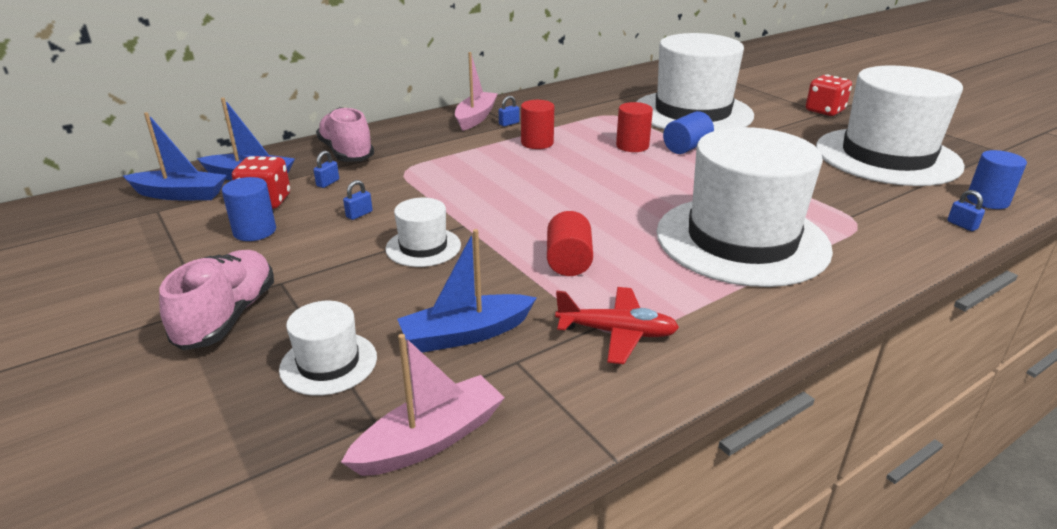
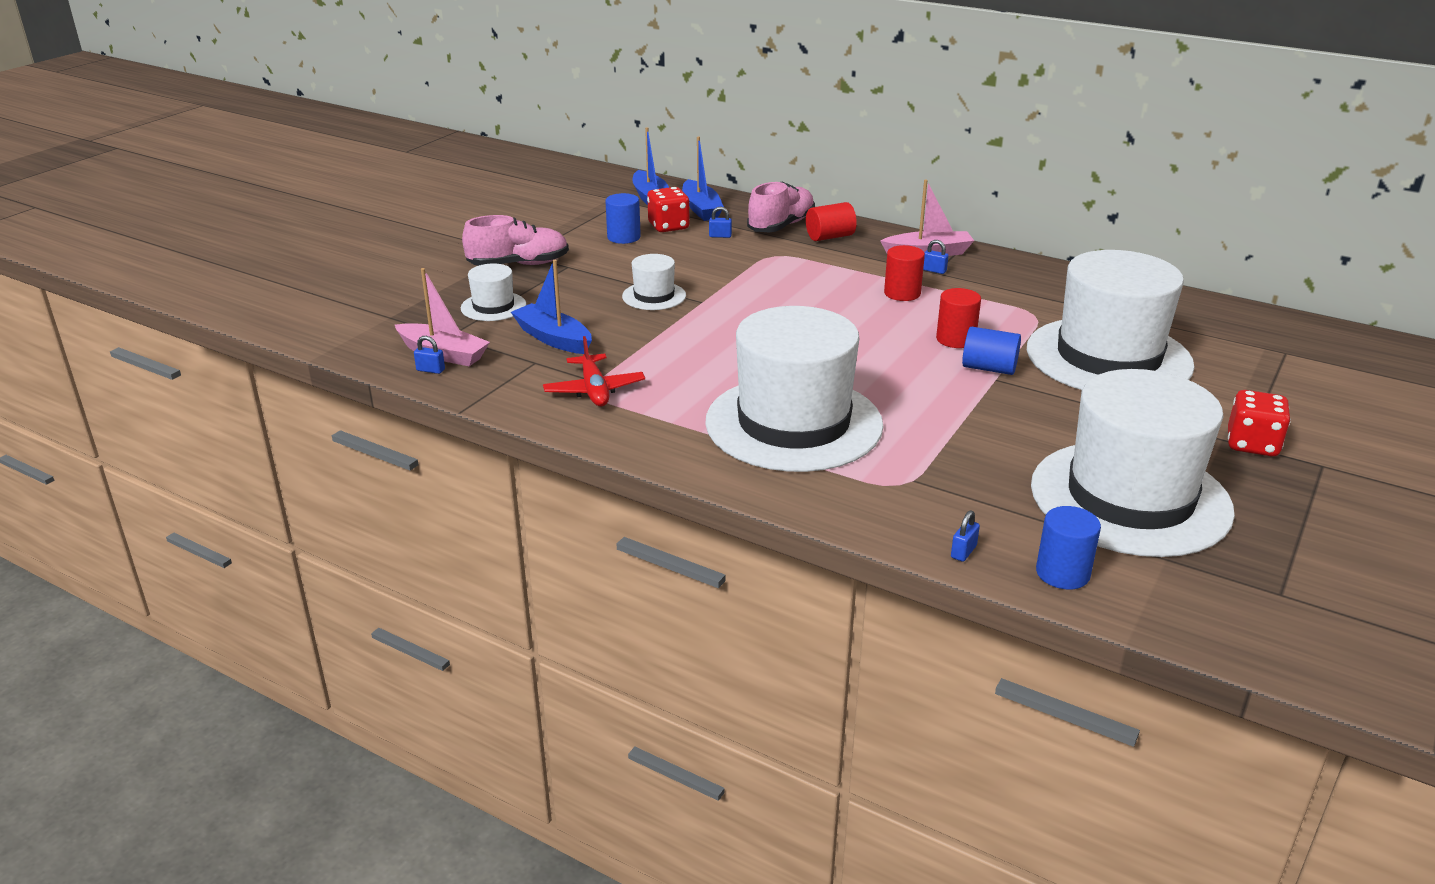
camera: 65 degrees right, 0 degrees up
(359, 214) = (681, 261): blue padlock -> blue padlock (430, 370)
(568, 262) = (681, 353): red cylinder -> red cylinder (830, 237)

